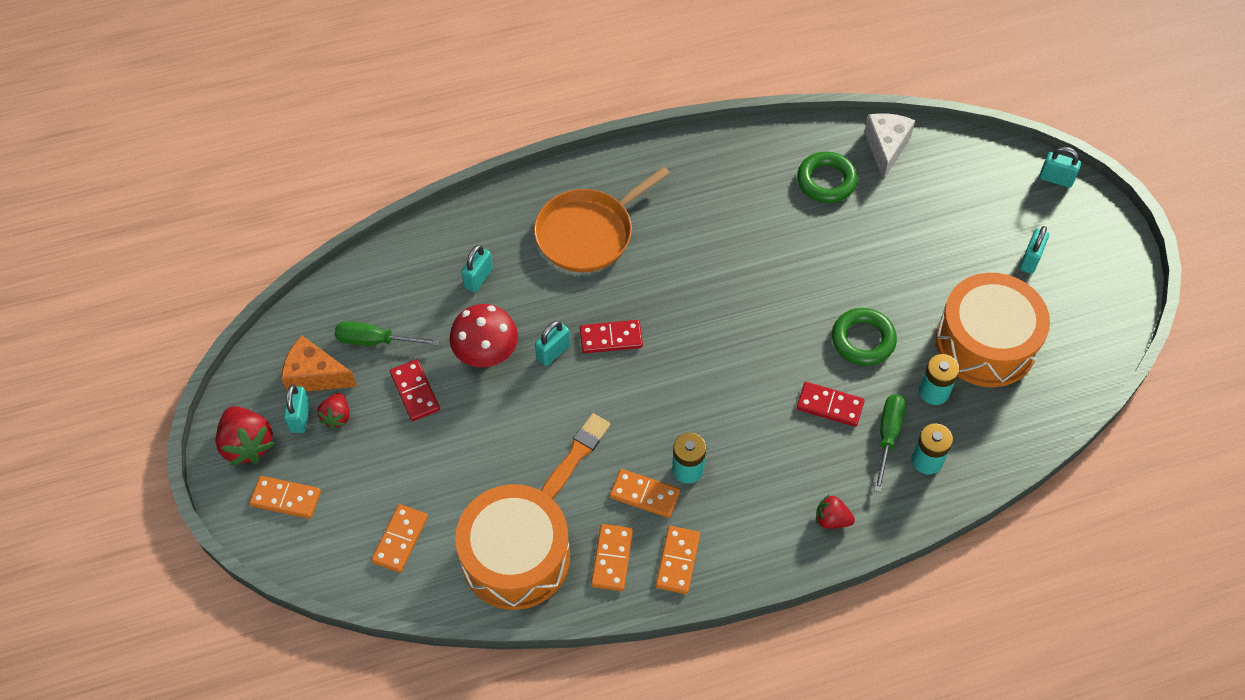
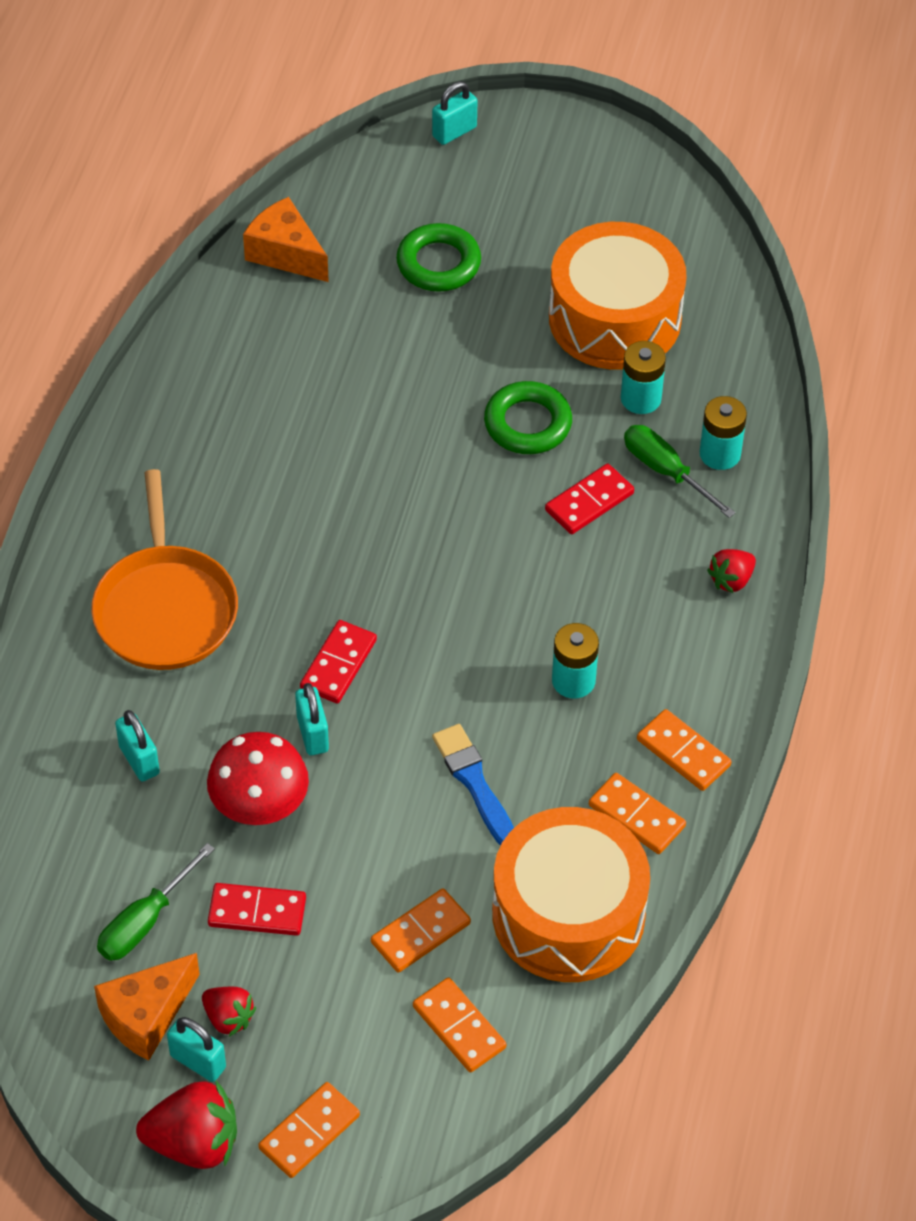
camera: 60 degrees left, 5 degrees down
(576, 455) = (474, 783): orange brush -> blue brush
(644, 495) = (577, 741): orange domino -> orange domino (420, 933)
(826, 181) = (285, 334): green ring -> green ring (438, 263)
(886, 148) = (285, 253): white cheese -> orange cheese
(1030, 260) = (540, 217): turquoise padlock -> none

